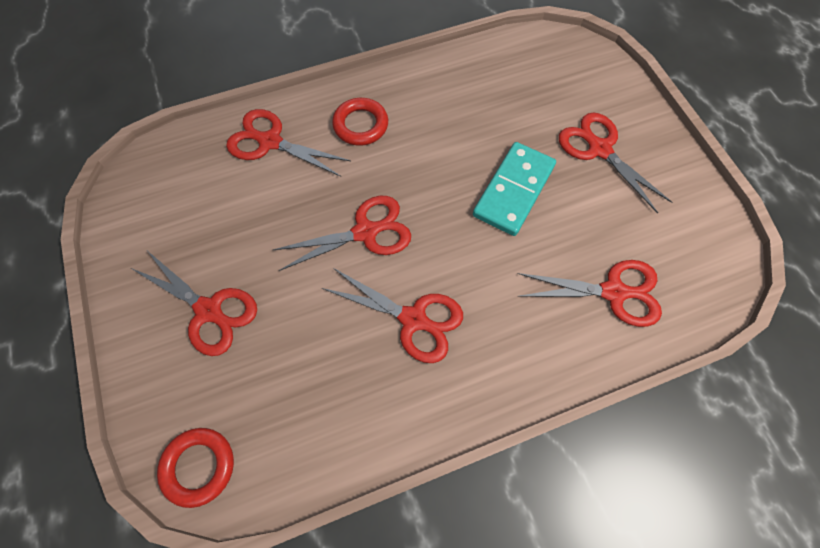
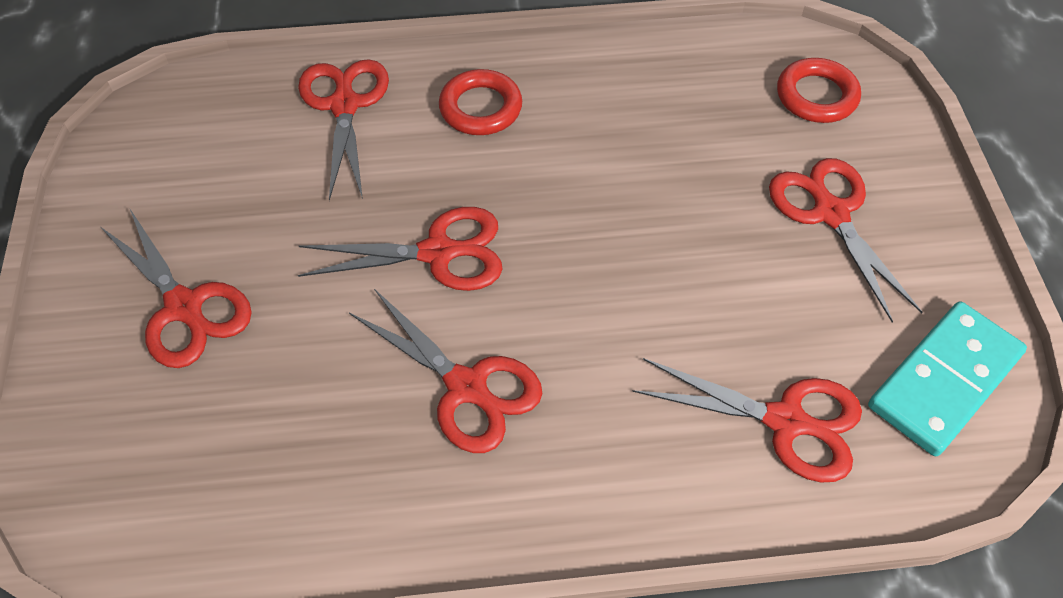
camera: 15 degrees right, 10 degrees down
(199, 466) = (98, 509): red ring -> red ring (816, 96)
(269, 141) = (344, 104): red scissors -> red scissors turned 45 degrees clockwise
(514, 191) = (677, 243): turquoise domino -> turquoise domino (944, 381)

